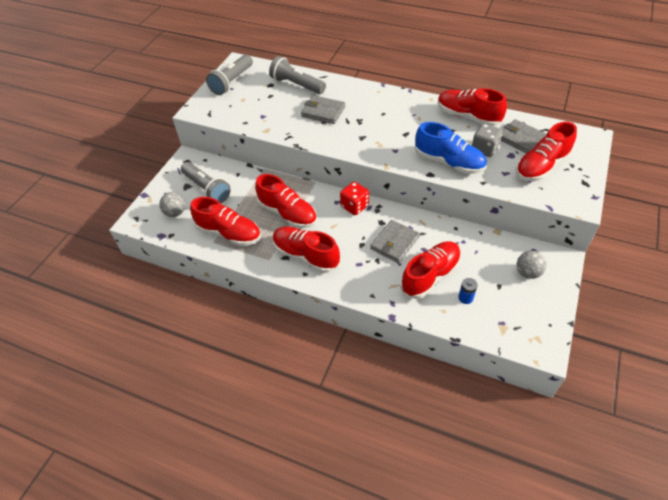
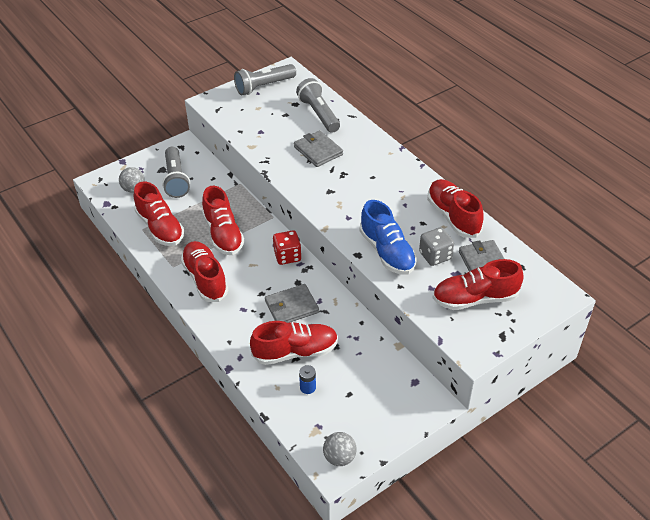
camera: 30 degrees right, 5 degrees down
(527, 273) = (388, 397): grey ball -> grey ball (339, 457)

